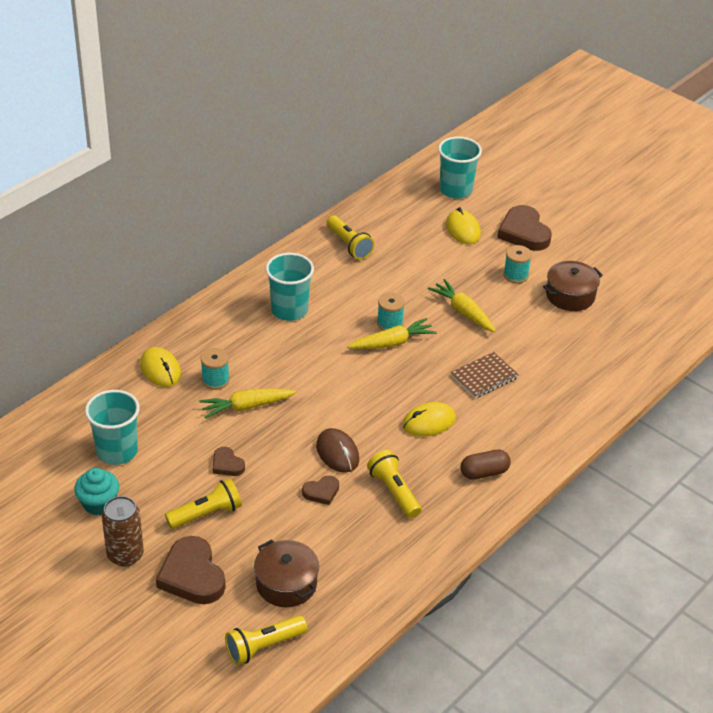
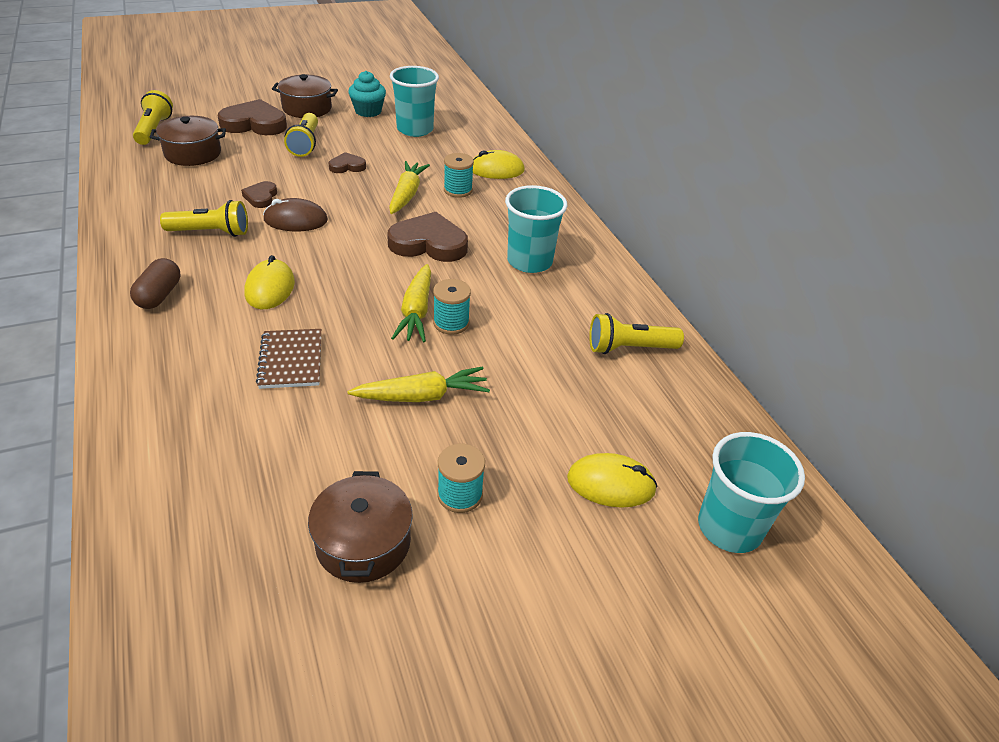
camera: 115 degrees right, 0 degrees up
(125, 555) = (307, 108): brown can -> brown pot
(524, 232) = (565, 567): brown heart -> brown heart (429, 243)

